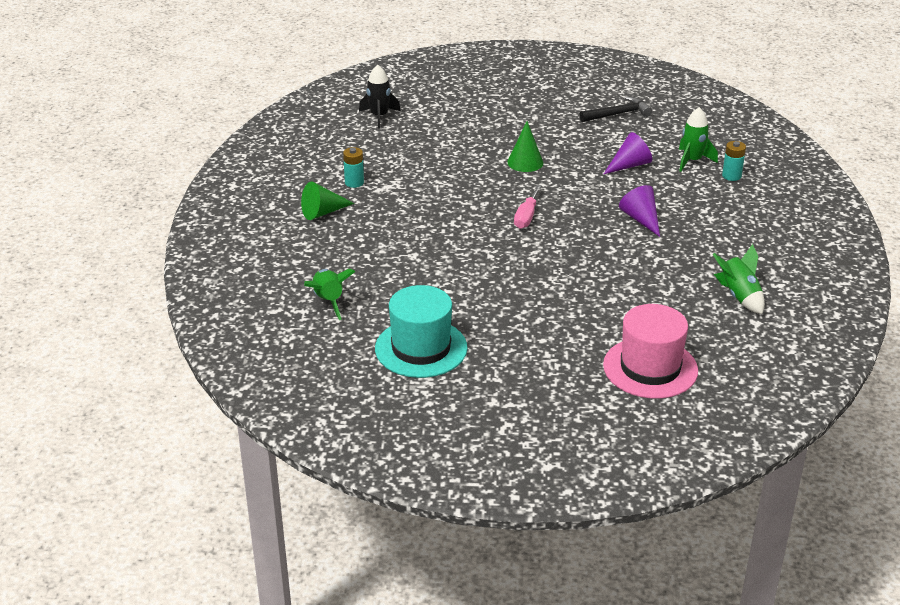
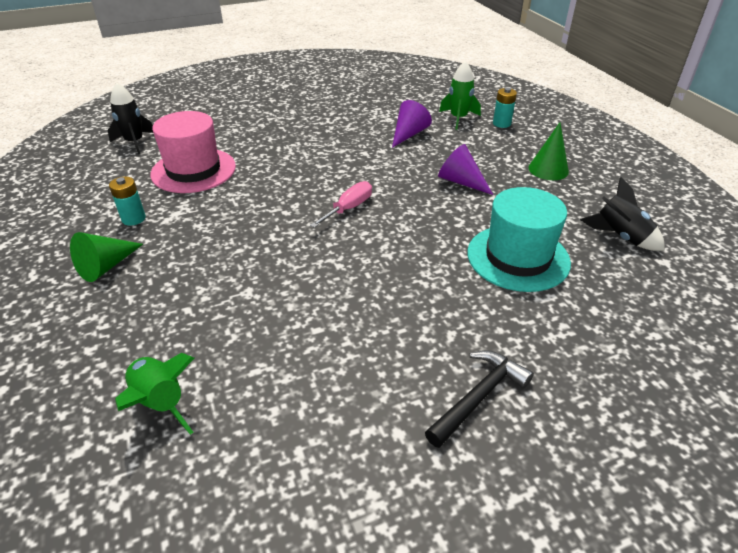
camera: 25 degrees left, 5 degrees up
(421, 348) = (332, 440): turquoise hat -> turquoise hat (518, 257)
(525, 162) = (310, 153): green cone -> green cone (548, 169)
(526, 216) = (349, 208): pink screwdriver -> pink screwdriver turned 135 degrees counterclockwise
(618, 114) = (365, 94): black hammer -> black hammer (479, 397)
(650, 368) = (625, 361): pink hat -> pink hat (193, 170)
(739, 296) = (620, 236): green rocket -> black rocket

